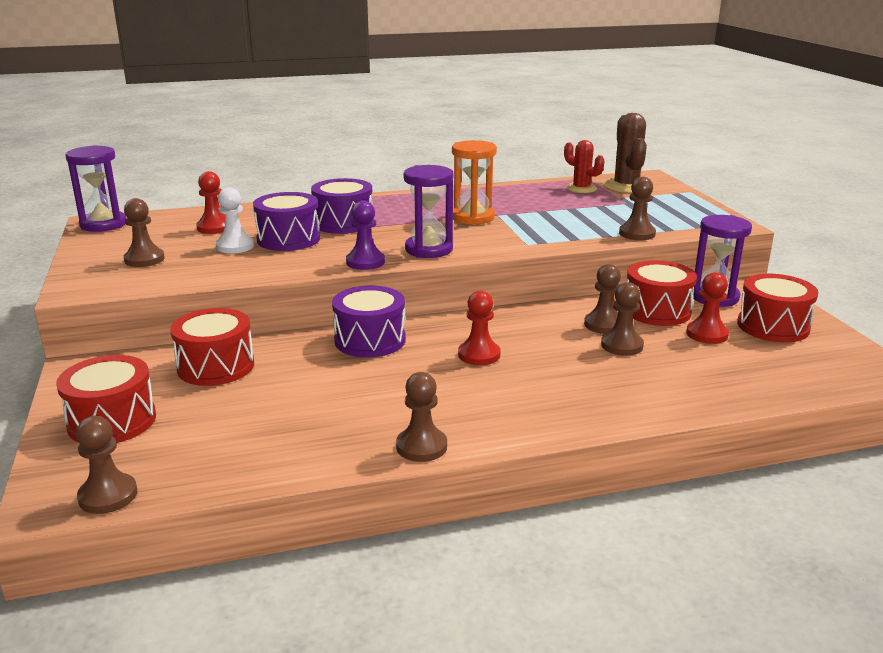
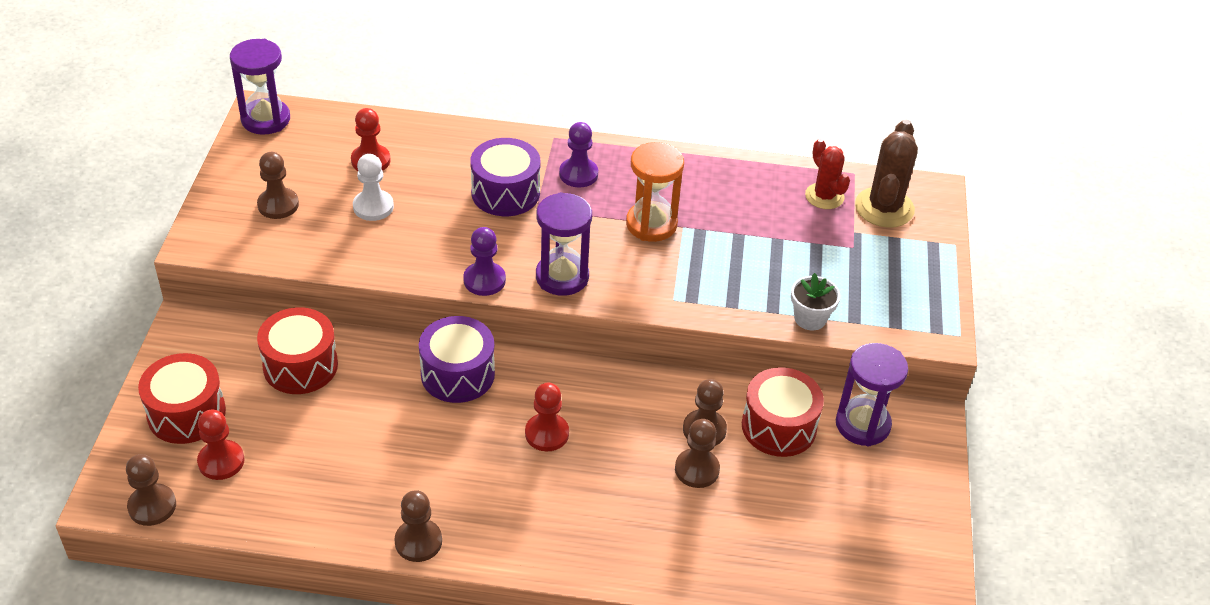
camera: 20 degrees right, 20 degrees up
(288, 239) = (432, 209): purple drum -> none
(393, 207) = (578, 174): none -> purple pawn
(637, 234) = (810, 318): brown pawn -> white flower pot
(707, 334) = (799, 483): red pawn -> red pawn (221, 461)
(773, 326) = (882, 496): red drum -> none

